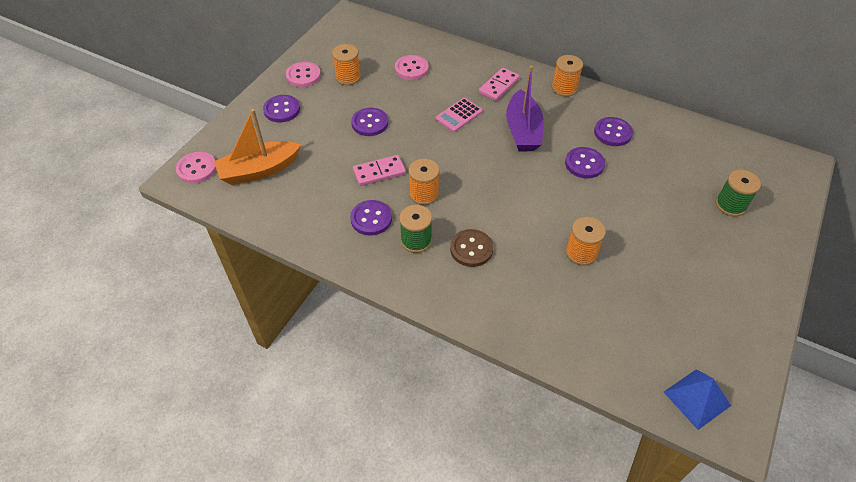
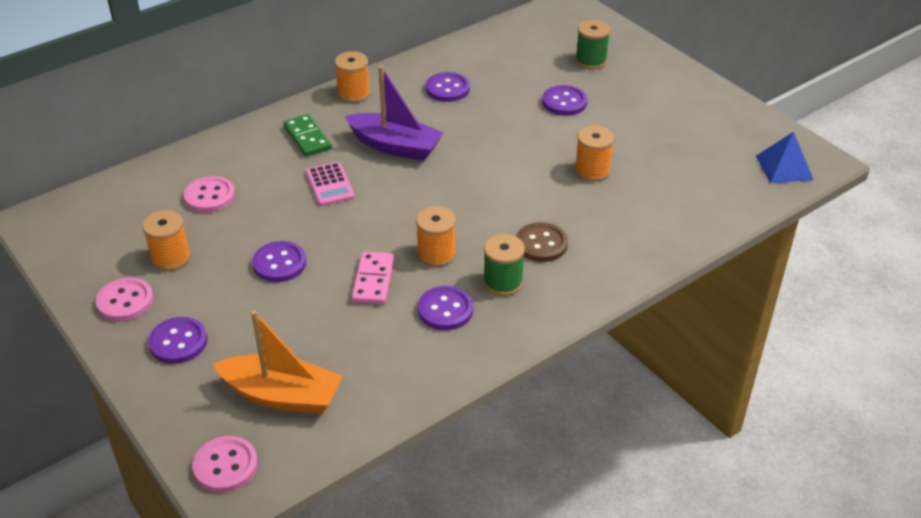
camera: 65 degrees left, 10 degrees down
(259, 170) = (282, 395): orange boat -> orange boat turned 75 degrees counterclockwise
(498, 86) = (307, 138): pink domino -> green domino
(584, 164) = (477, 123): purple button -> purple button (564, 102)

